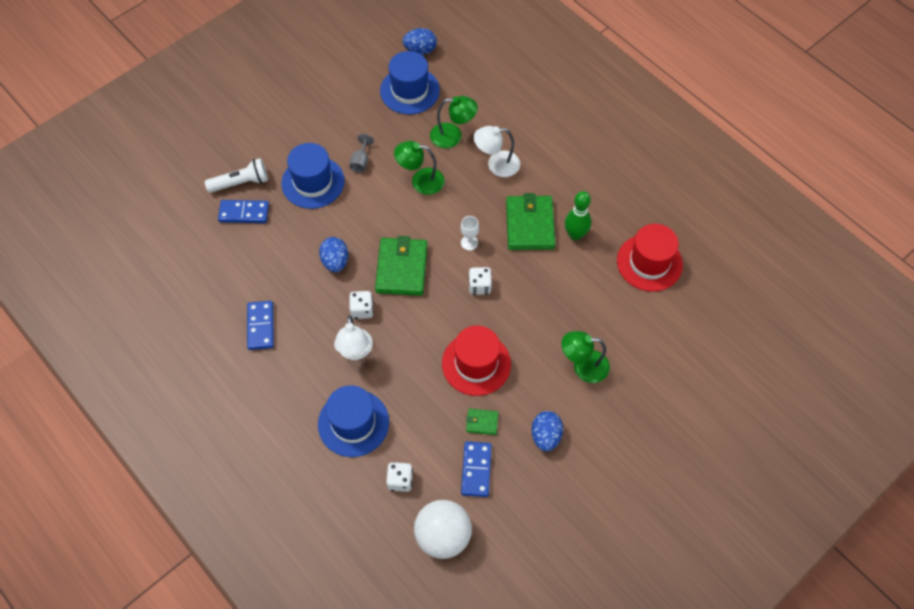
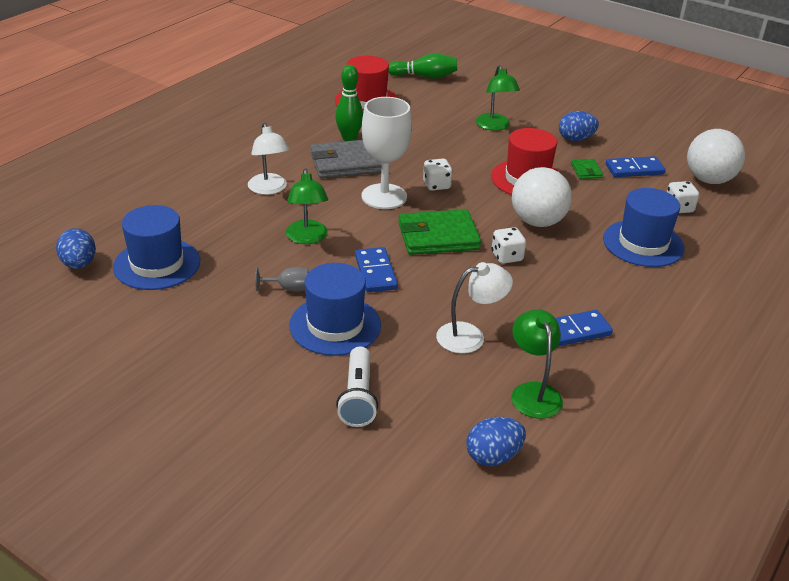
camera: 105 degrees left, 25 degrees down
(241, 183) = (357, 397): white flashlight -> white flashlight turned 150 degrees counterclockwise
(244, 213) = (409, 383): blue domino -> blue domino (376, 272)
(335, 261) = (451, 286): blue egg -> blue egg (493, 456)
(355, 351) = (561, 254): white lamp -> white lamp (470, 336)
(405, 349) = (537, 222): none -> white ball
(453, 136) = (231, 222): green lamp -> green lamp (533, 392)
(469, 243) = (384, 196): white goblet -> white goblet, size x2.24
(530, 225) = (346, 163): green wallet -> grey wallet
(705, 329) = (425, 76): none -> green bowling pin

